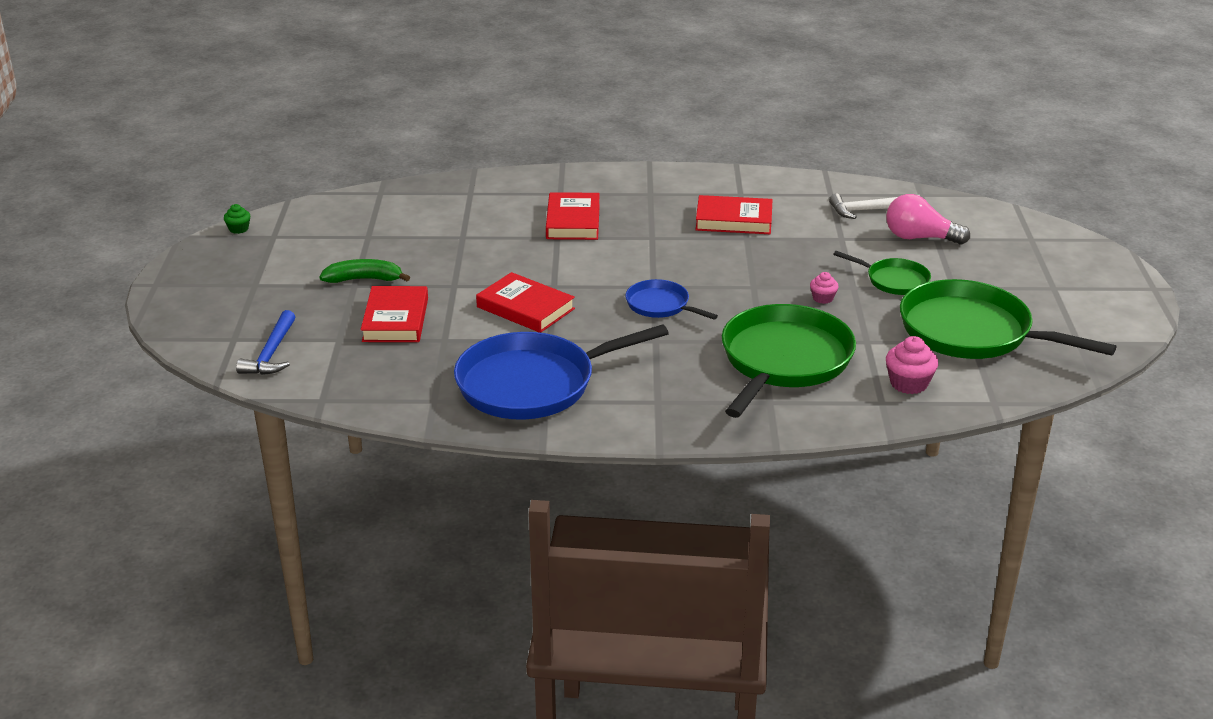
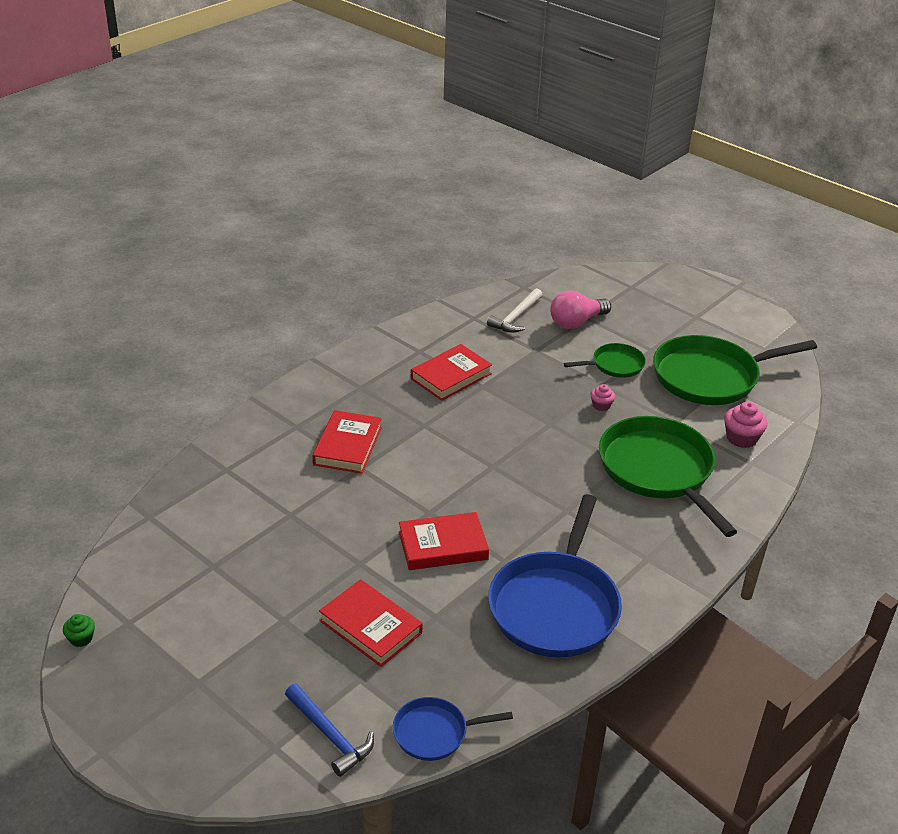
camera: 50 degrees left, 5 degrees up
(364, 279) = (281, 608): green banana -> none
(573, 221) = (348, 446): red book -> red book turned 60 degrees clockwise
(660, 305) = (522, 479): blue pan -> blue pan (434, 733)

